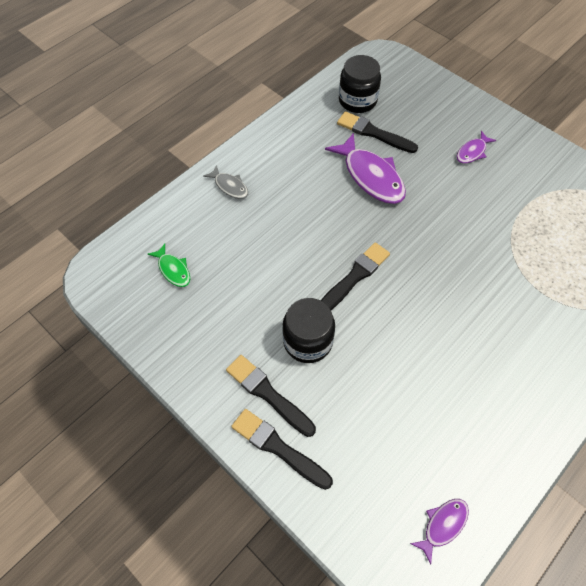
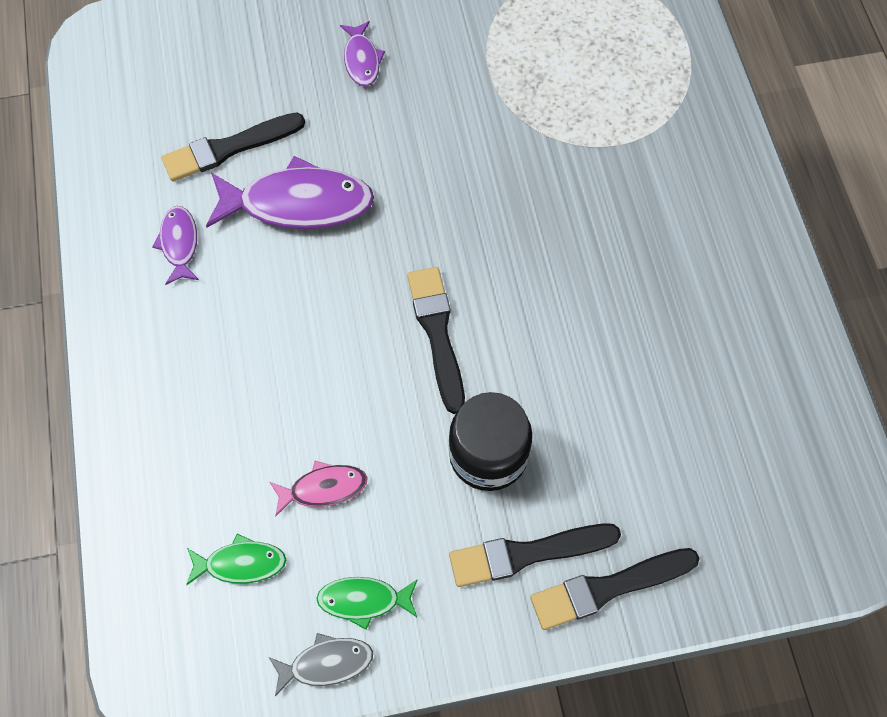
camera: 55 degrees left, 5 degrees up
(190, 332) = (363, 600): none -> green fish
(229, 186) = (158, 395): grey fish -> grey fish (326, 663)
(234, 279) = (324, 488): none -> pink fish
(357, 100) = (154, 127): black jar -> none
(443, 525) = (816, 463): purple fish -> purple fish (179, 243)

